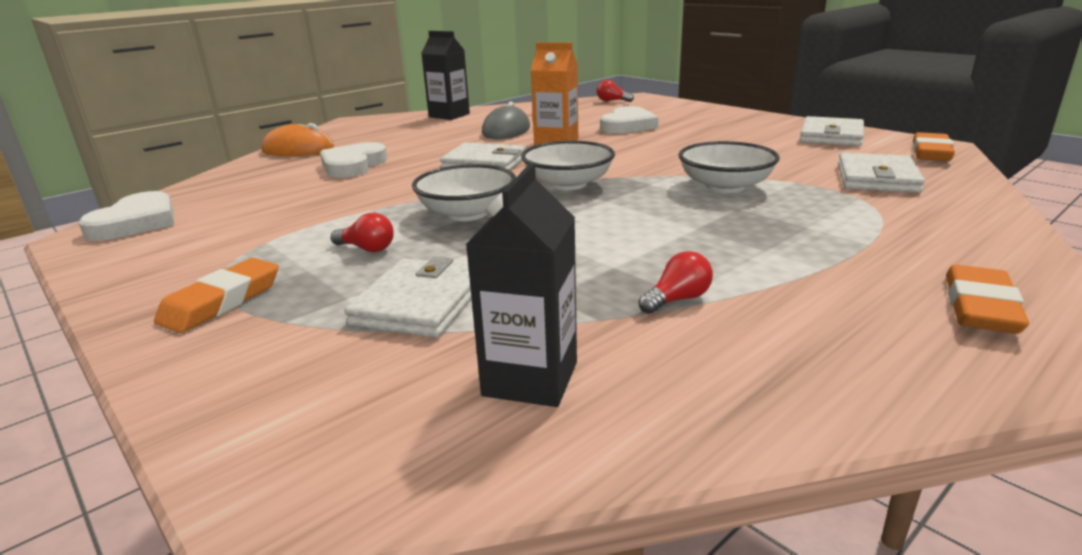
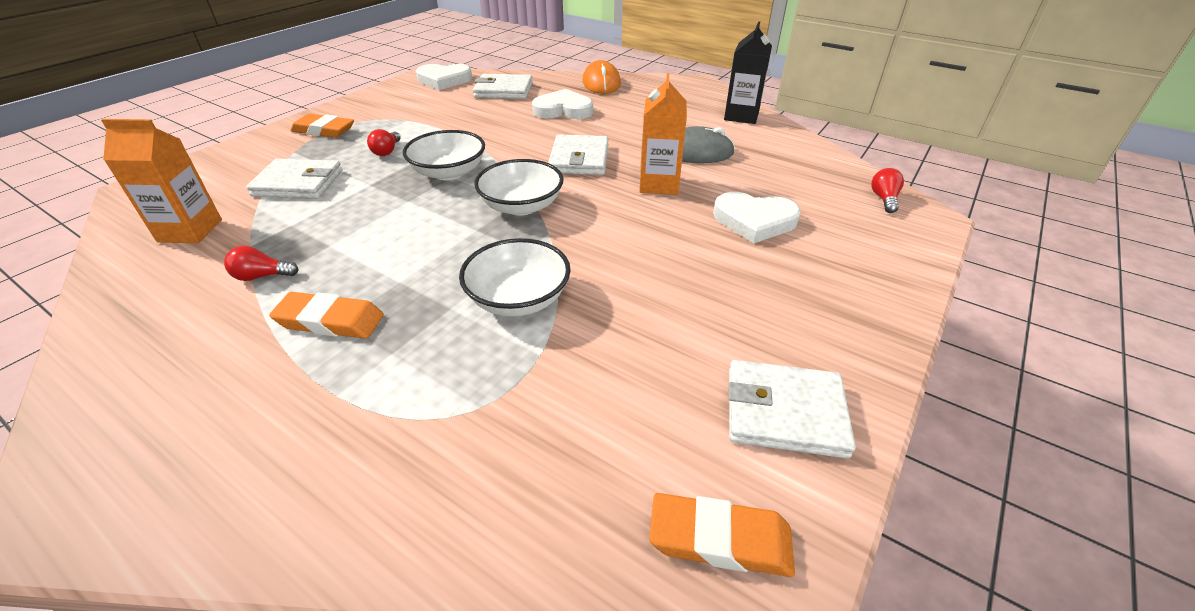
camera: 75 degrees right, 15 degrees up
(530, 379) = (190, 231): black carton -> orange carton
(677, 299) = (262, 276): red light bulb -> red light bulb turned 135 degrees clockwise
(877, 178) = (560, 436): white wallet -> white wallet (503, 90)
(980, 307) = (169, 451): orange eraser -> orange eraser (330, 321)

